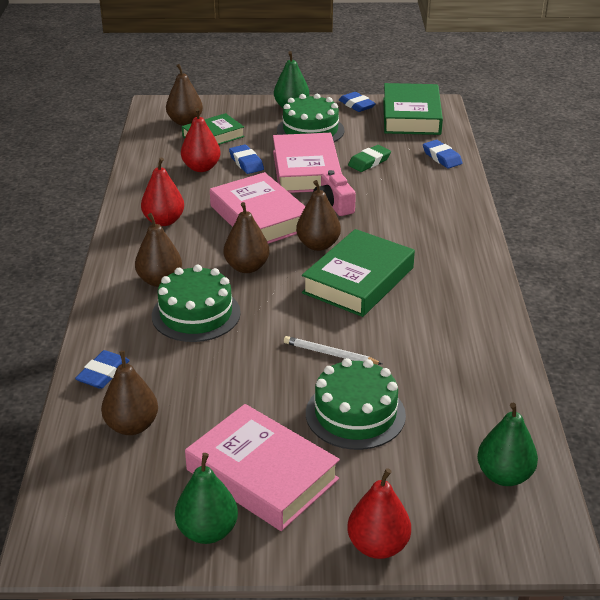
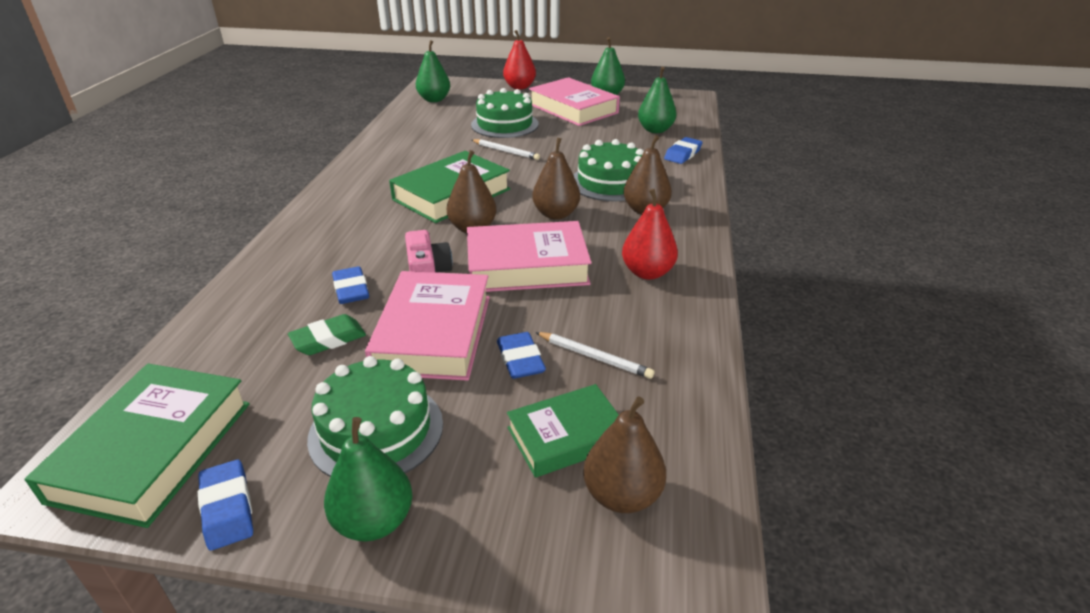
camera: 170 degrees left, 0 degrees up
(132, 426) = (655, 130): brown pear -> green pear
(201, 168) = (594, 357): red pear -> white pencil
(259, 217) = (527, 266): pink book -> pink book turned 75 degrees counterclockwise
(441, 157) = (213, 335): blue eraser -> blue eraser (351, 290)

